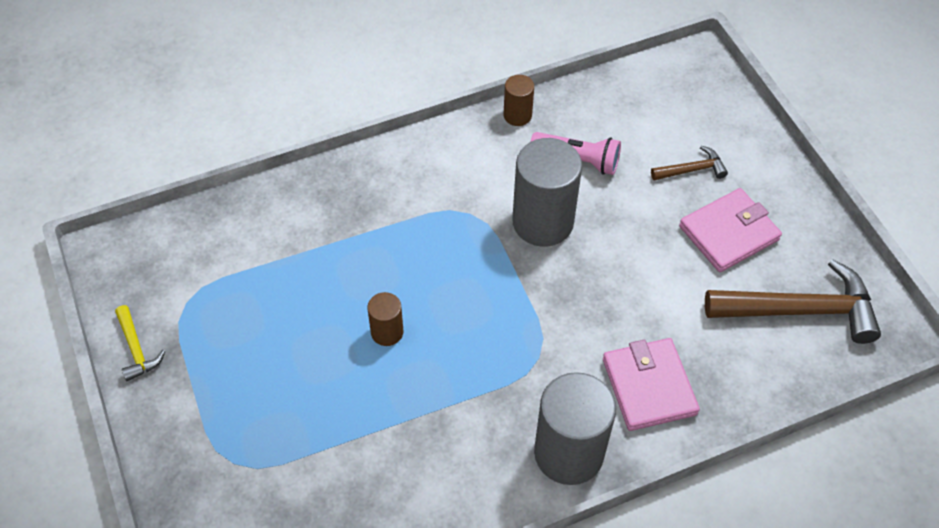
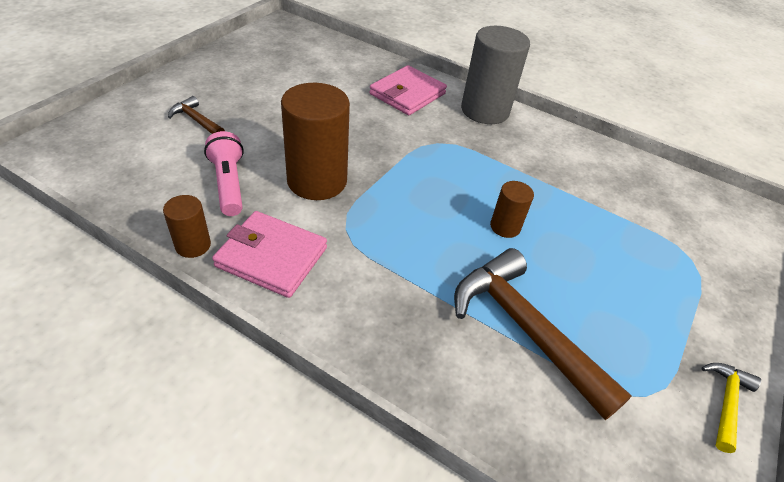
camera: 130 degrees left, 10 degrees down
(543, 222) = (317, 181): grey cylinder -> brown cylinder
(729, 233) = (251, 91): pink wallet -> pink wallet (272, 257)
(800, 310) = (293, 54): brown hammer -> brown hammer (524, 328)

